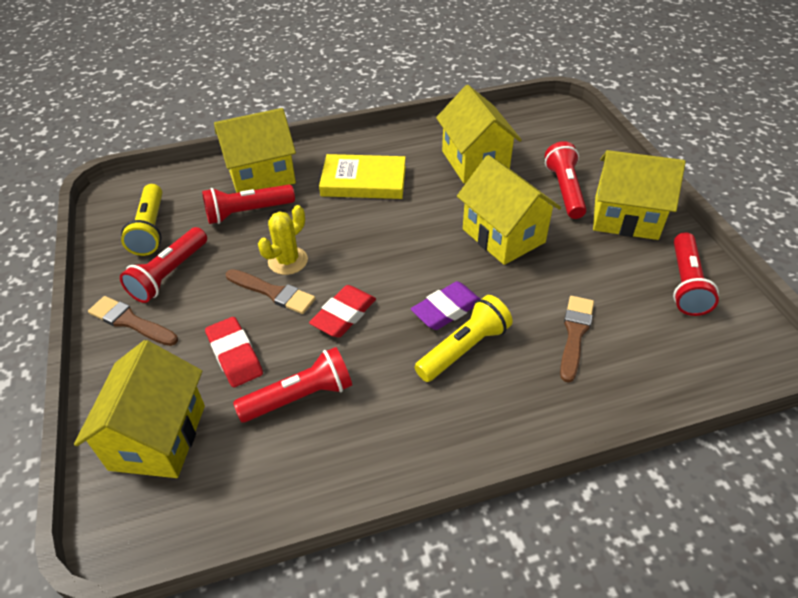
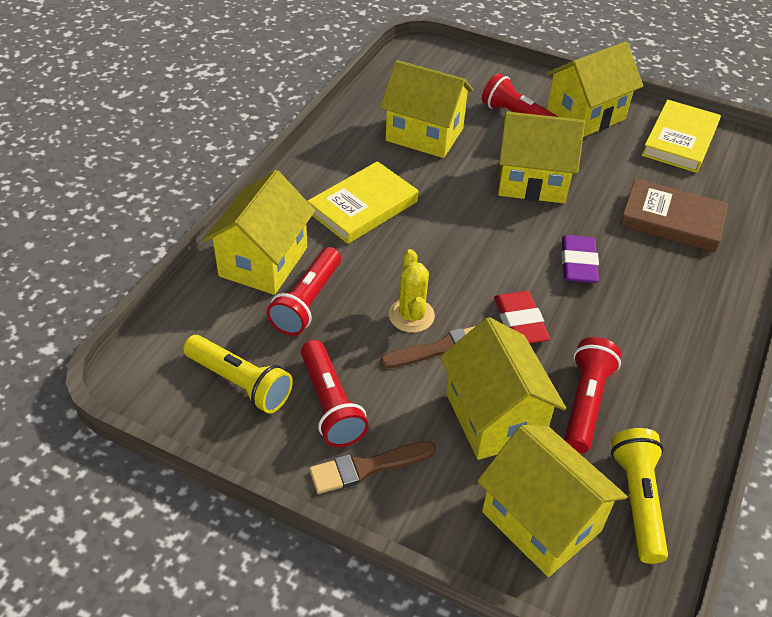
camera: 50 degrees left, 0 degrees up
(235, 355) = (494, 417): red eraser -> yellow house
(464, 349) = (629, 282): yellow flashlight -> yellow flashlight (637, 500)
(575, 334) = (671, 220): brown brush -> brown book
(685, 284) = (680, 140): red flashlight -> yellow book

